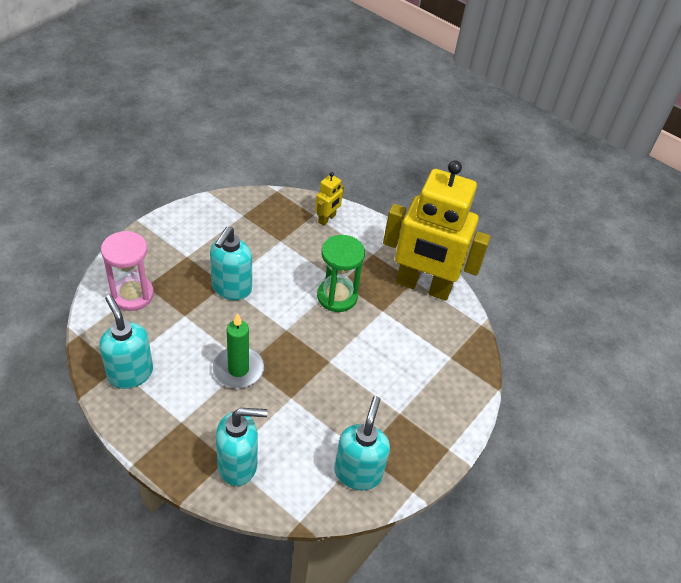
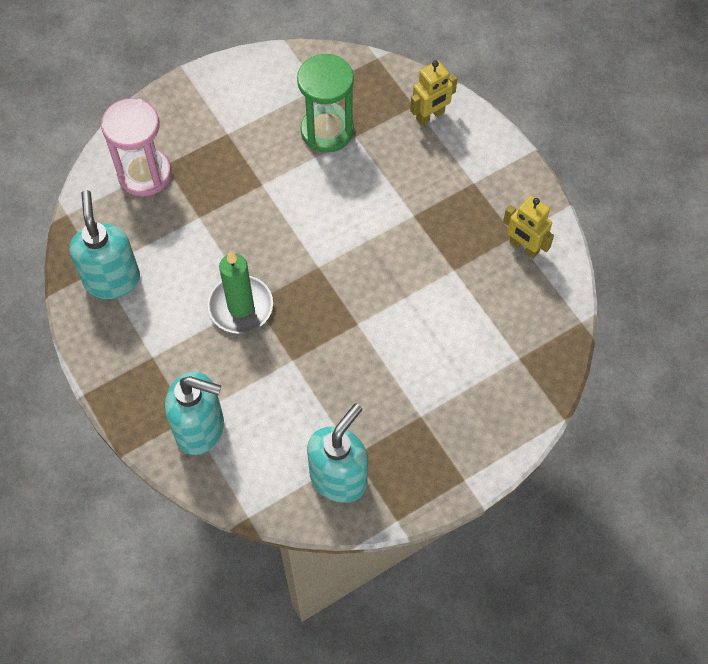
camera: 25 degrees right, 15 degrees up
(231, 288) = (268, 192): turquoise soap dispenser -> none
(337, 296) = (401, 235): green hourglass -> green hourglass (327, 130)
(423, 286) = (524, 247): yellow robot -> yellow robot, size x0.40

